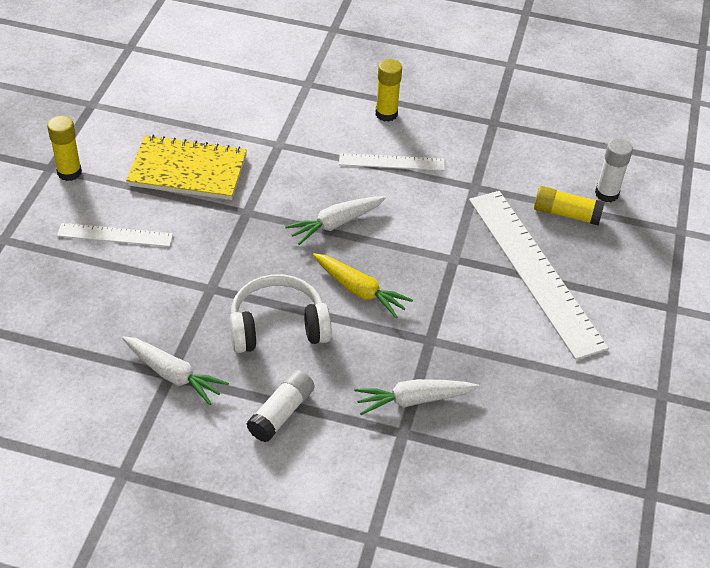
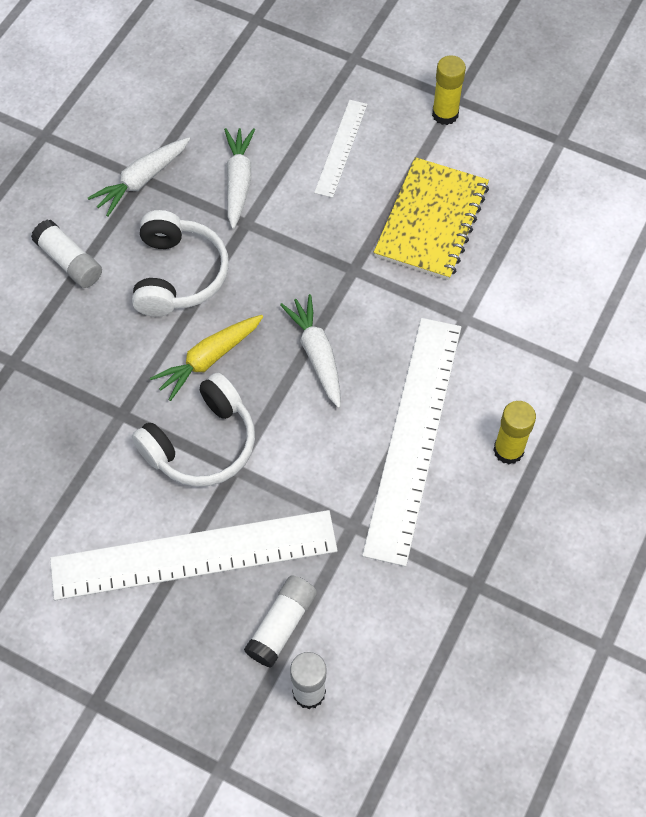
camera: 105 degrees right, 15 degrees up
(391, 162) = (413, 437): white ruler -> white ruler, size x1.99
(413, 400) = (48, 380): white carrot -> white carrot (238, 182)
(439, 282) = (201, 443): none -> white headphones
(566, 214) = (281, 625): yellow glue stick -> white glue stick

